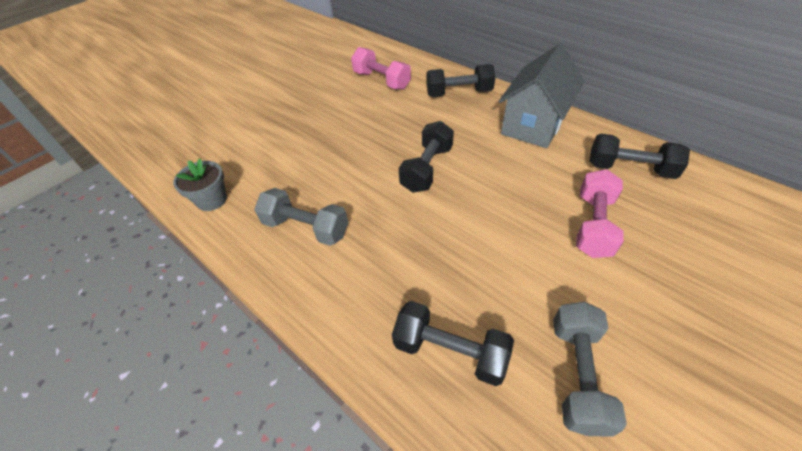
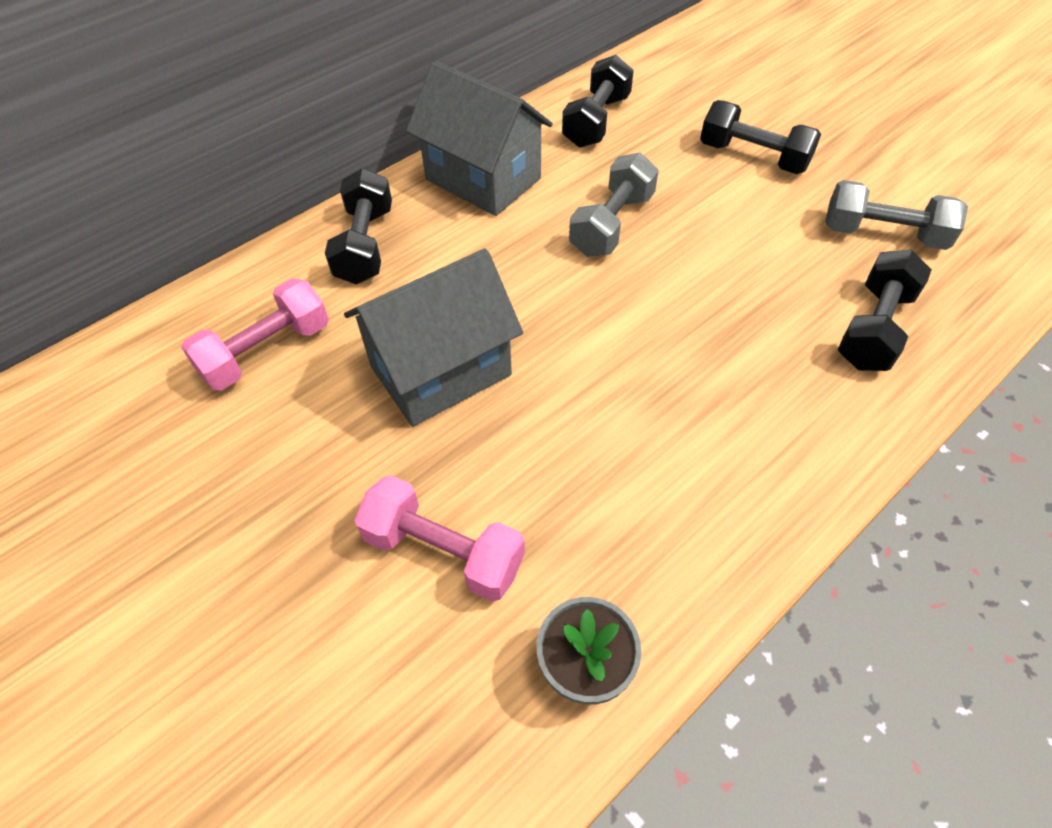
camera: 85 degrees left, 5 degrees up
(306, 228) = (674, 485): grey dumbbell -> grey dumbbell (612, 224)
(377, 132) = (441, 371): none -> grey house
(427, 168) = (556, 312): black dumbbell -> black dumbbell (753, 157)
(593, 225) = (687, 174): pink dumbbell -> pink dumbbell (444, 551)

